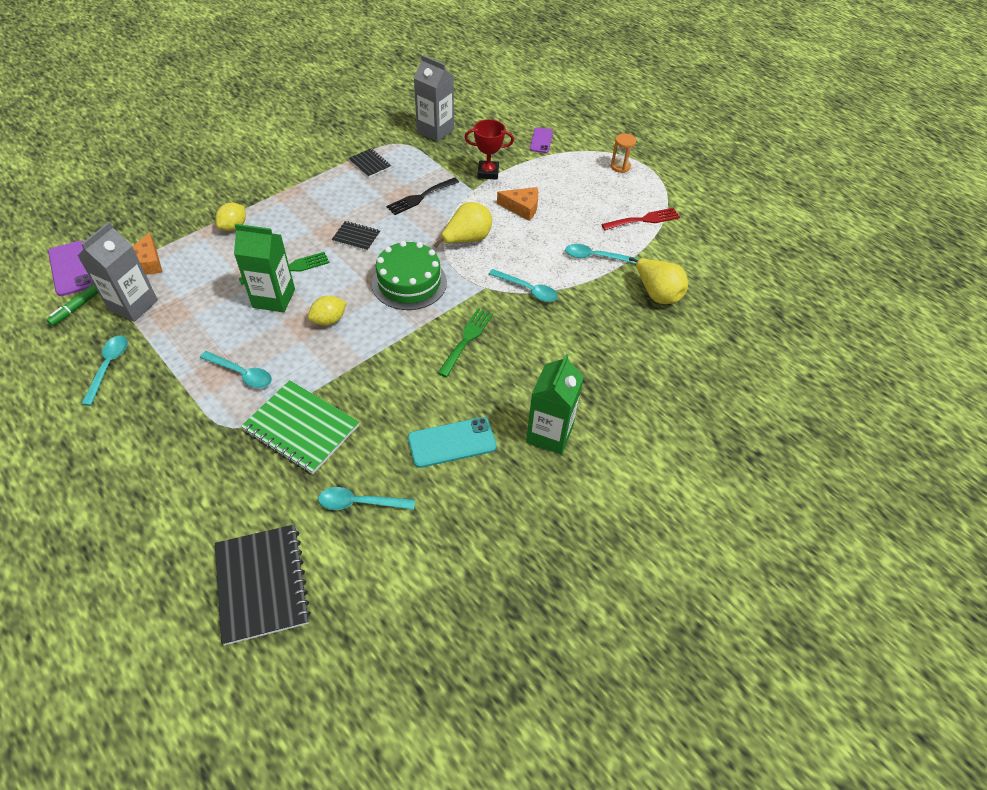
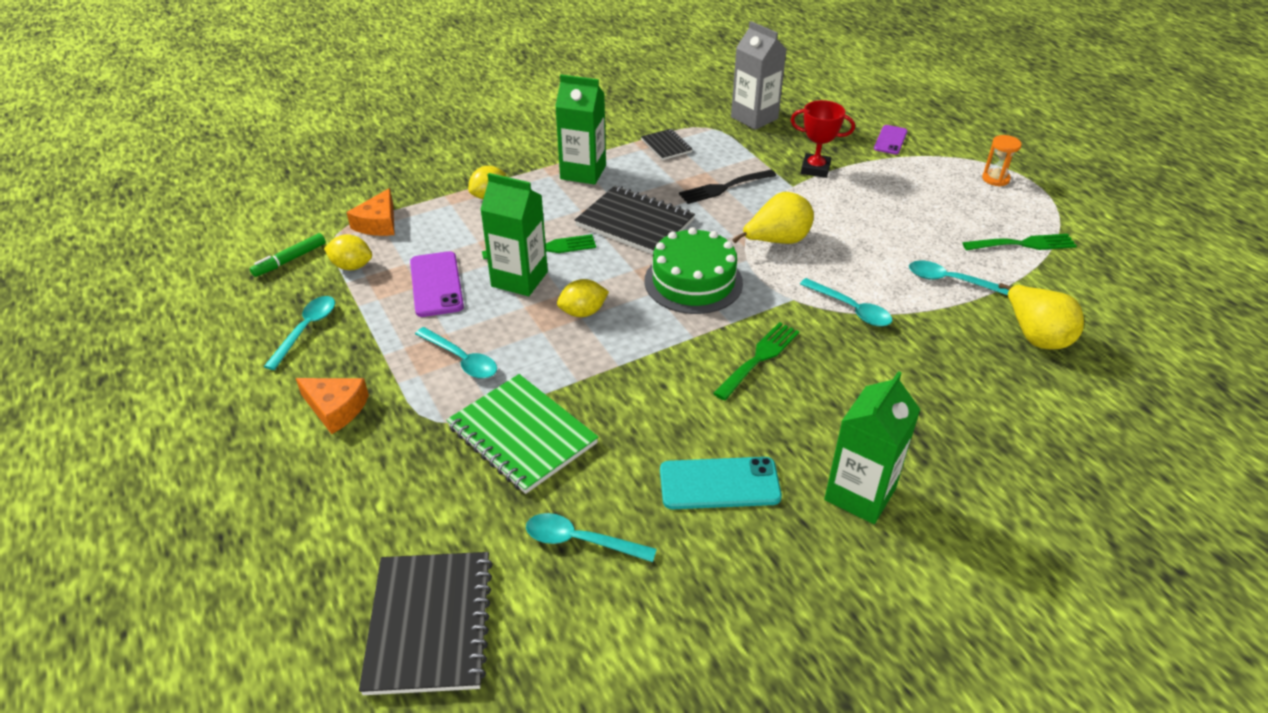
camera: 15 degrees right, 10 degrees down
(71, 268) = (293, 219): purple phone -> purple phone (436, 284)
(133, 305) = (352, 266): grey carton -> yellow lemon
(307, 196) = (583, 172): none -> green carton
(356, 237) = (635, 223): black notebook -> black notebook, size x1.91
(522, 208) = (855, 212): orange cheese -> orange cheese (336, 408)
(644, 220) = (1024, 244): red fork -> green fork

